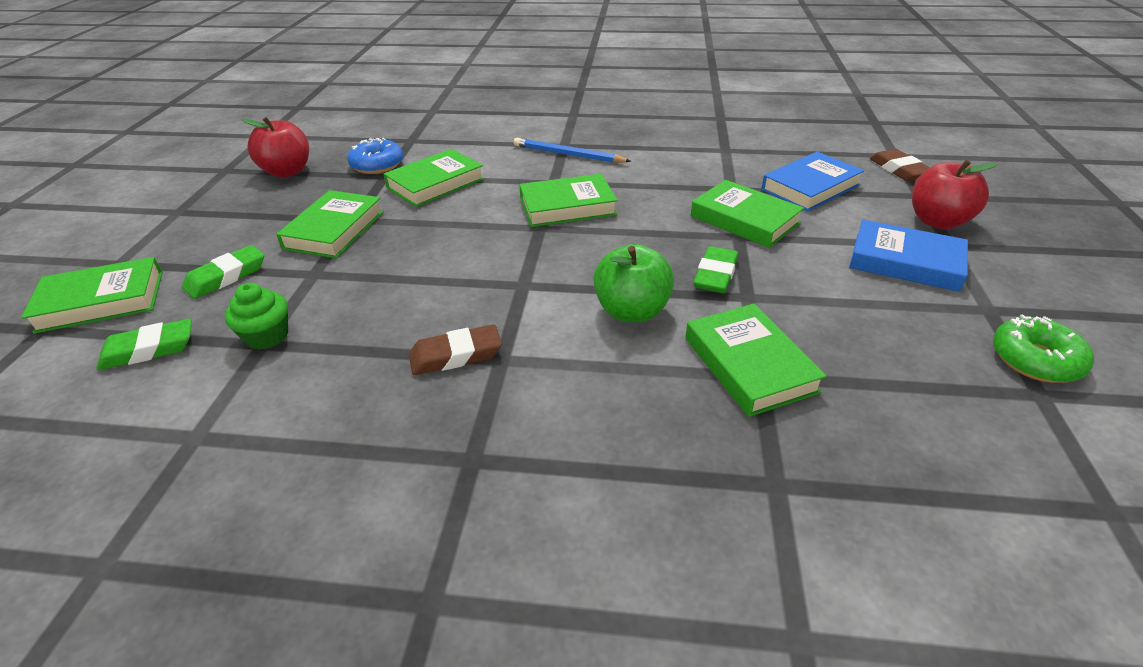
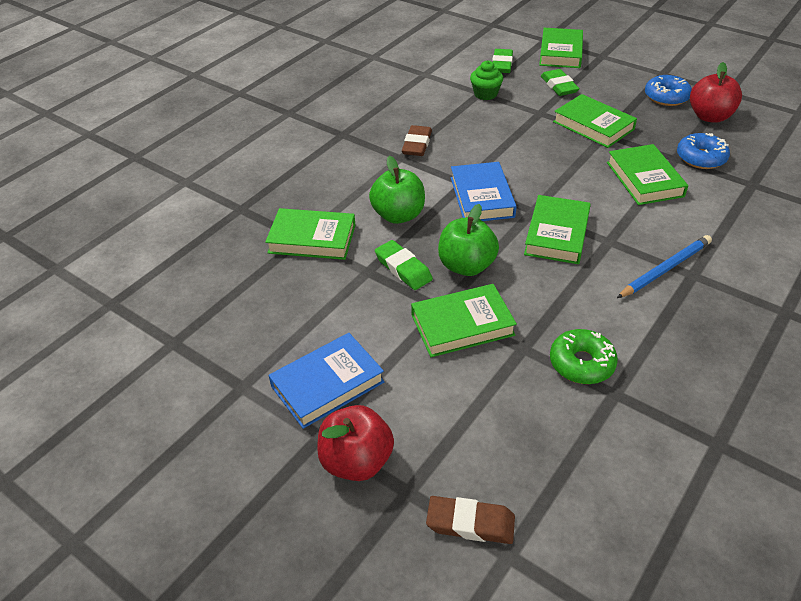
camera: 120 degrees right, 5 degrees up
(245, 200) = (666, 97): none -> blue donut
(667, 240) = (466, 266): none -> green apple
(810, 187) = (485, 409): blue book -> blue book (481, 197)
(1035, 360) = (190, 366): green donut -> green donut (581, 363)

